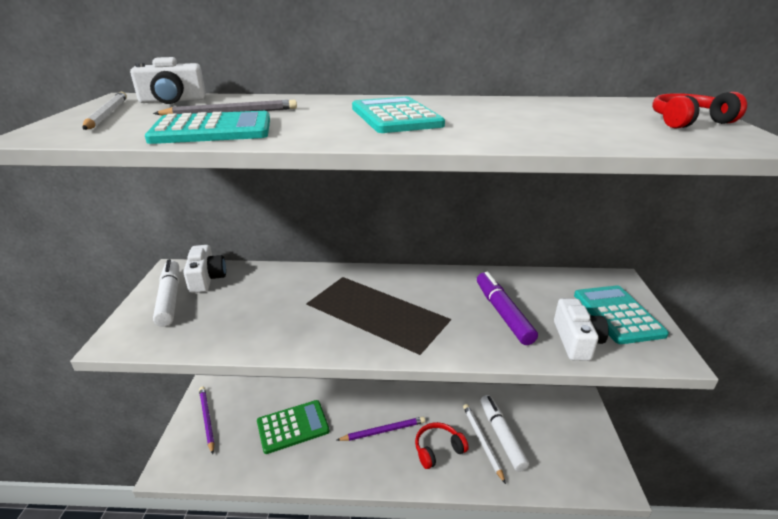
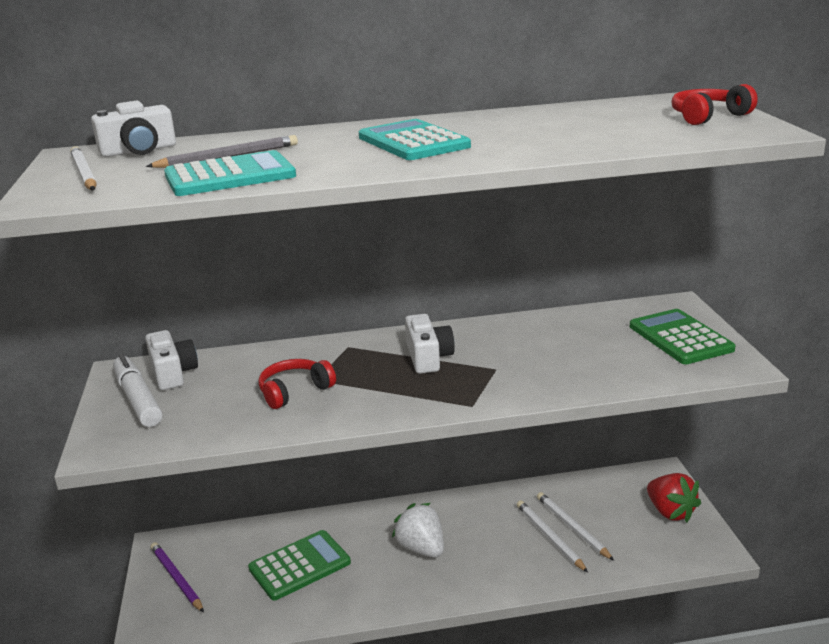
camera: 10 degrees left, 5 degrees down
(383, 431) = (421, 548): purple pencil -> white strawberry
(438, 449) = (497, 555): red headphones -> red headphones (294, 391)
(501, 436) = (572, 527): white marker -> white pencil
(502, 313) = (553, 355): purple marker -> none
(576, 340) = (640, 368): white camera -> white camera (428, 357)
(583, 438) = (670, 512): none -> red strawberry
(617, 314) = (680, 338): turquoise calculator -> green calculator

